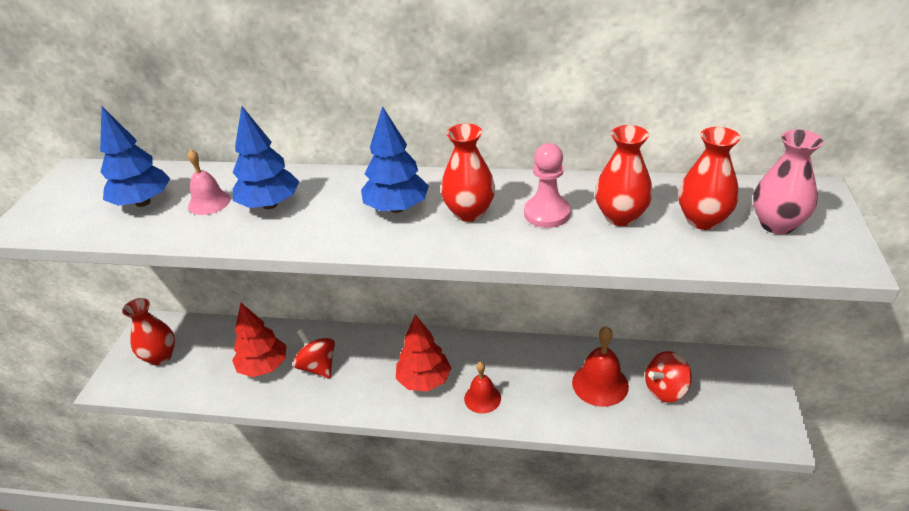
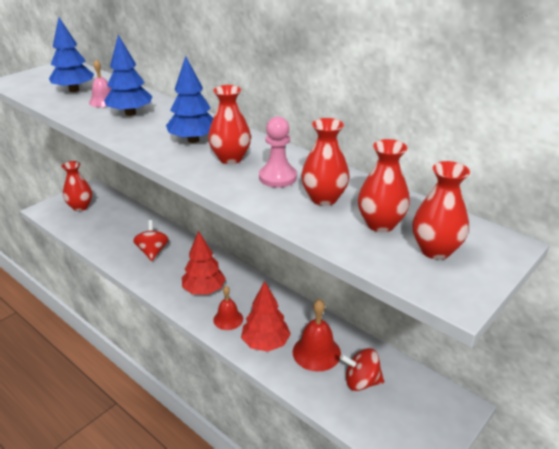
camera: 30 degrees right, 5 degrees down
(264, 367) = (124, 237): red tree -> red tree (265, 343)
(777, 224) = (435, 250): pink vase -> red vase

